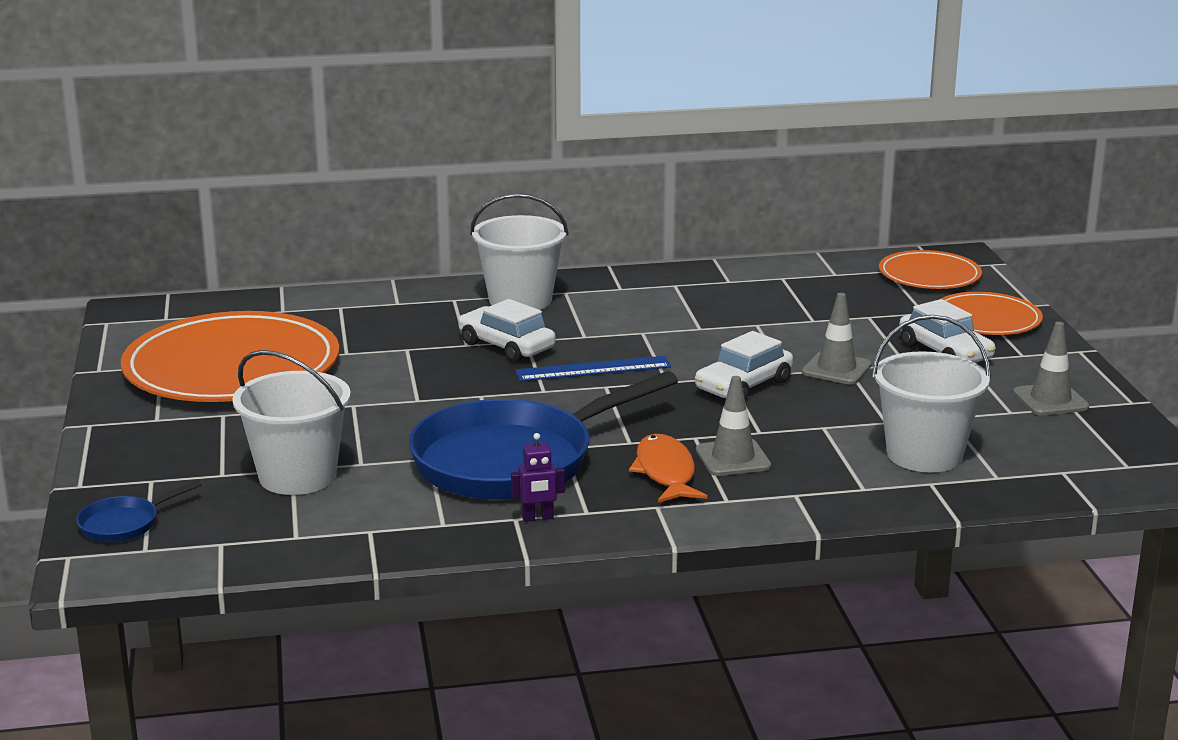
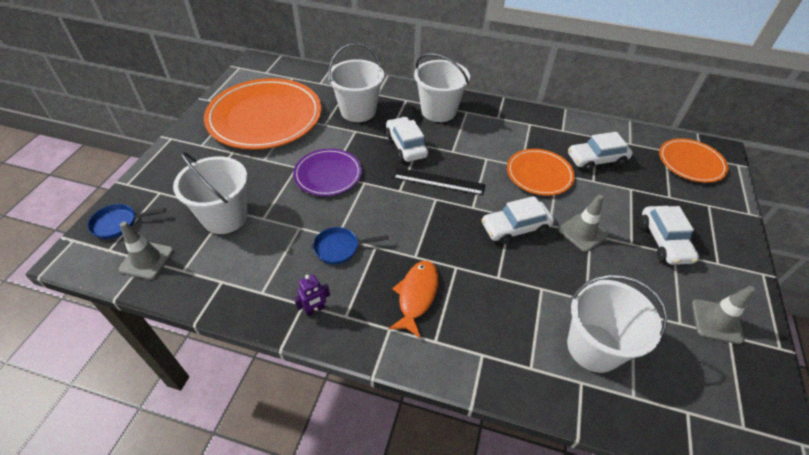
camera: 25 degrees right, 25 degrees up
(387, 327) = (358, 111): none -> white bucket
(414, 400) = (328, 174): none -> purple plate
(513, 461) = (340, 248): blue pan -> blue pan, size x0.41
(538, 518) = (315, 310): purple robot -> purple robot turned 45 degrees counterclockwise
(593, 369) = (438, 181): blue ruler -> black ruler
(733, 458) = (465, 298): grey traffic cone -> grey traffic cone (147, 260)
(801, 299) = (596, 160): none -> white car
(986, 319) = (709, 217): orange plate -> orange plate (539, 174)

